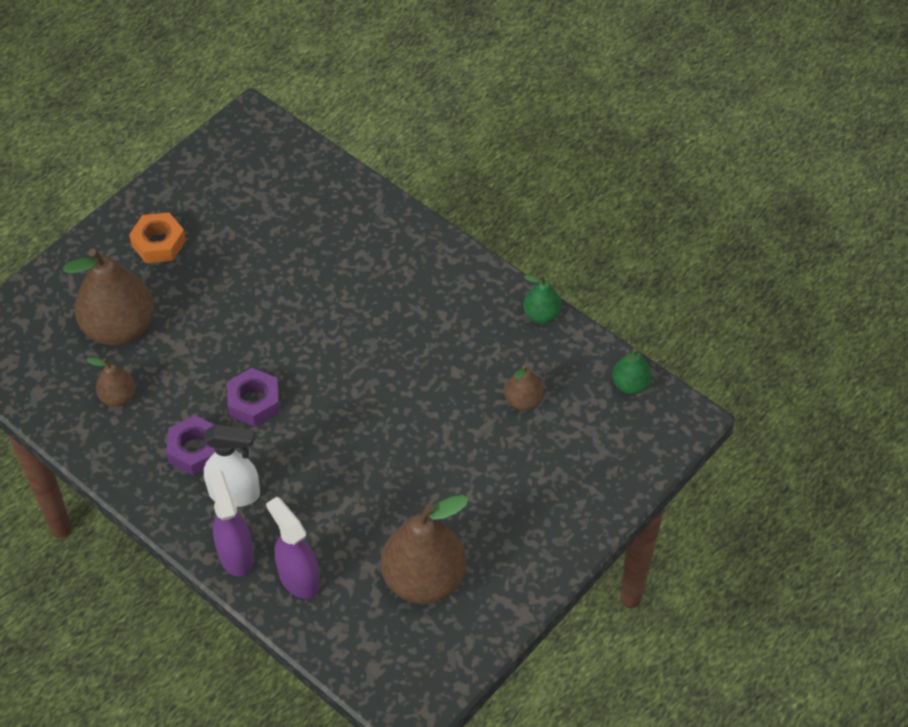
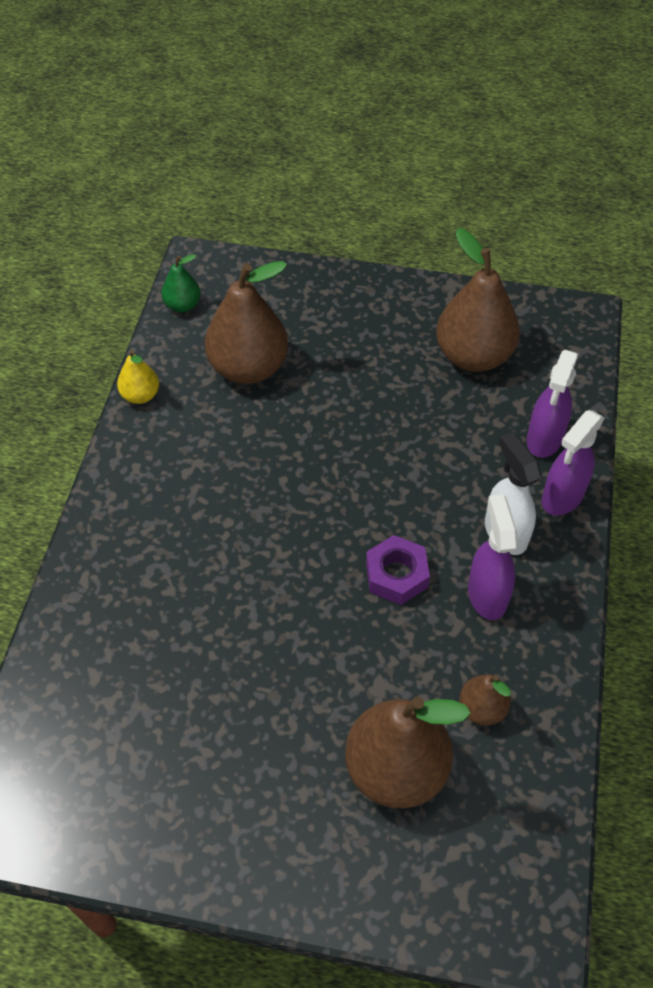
camera: 120 degrees left, 0 degrees up
(159, 243) = (250, 807): orange nut -> none
(195, 450) = (487, 594): purple nut -> purple spray bottle
(523, 400) = (248, 368): brown pear -> brown pear, size x2.02
(541, 314) = (140, 395): green pear -> yellow pear

